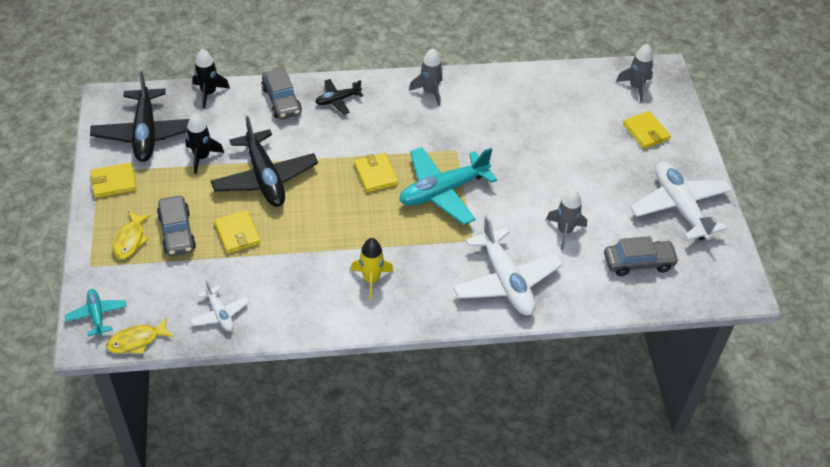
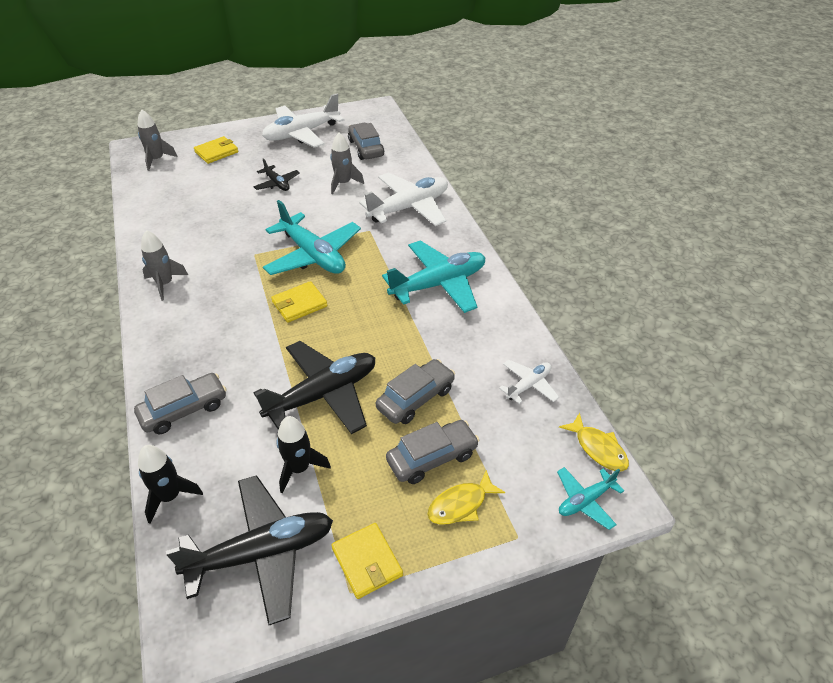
camera: 100 degrees left, 5 degrees down
(130, 240) = (461, 504): yellow fish -> yellow fish turned 150 degrees clockwise
(237, 234) = (416, 398): yellow wallet -> grey car
(337, 100) = (181, 356): black plane -> black plane (277, 183)
(371, 279) = (439, 284): yellow rocket -> turquoise plane

